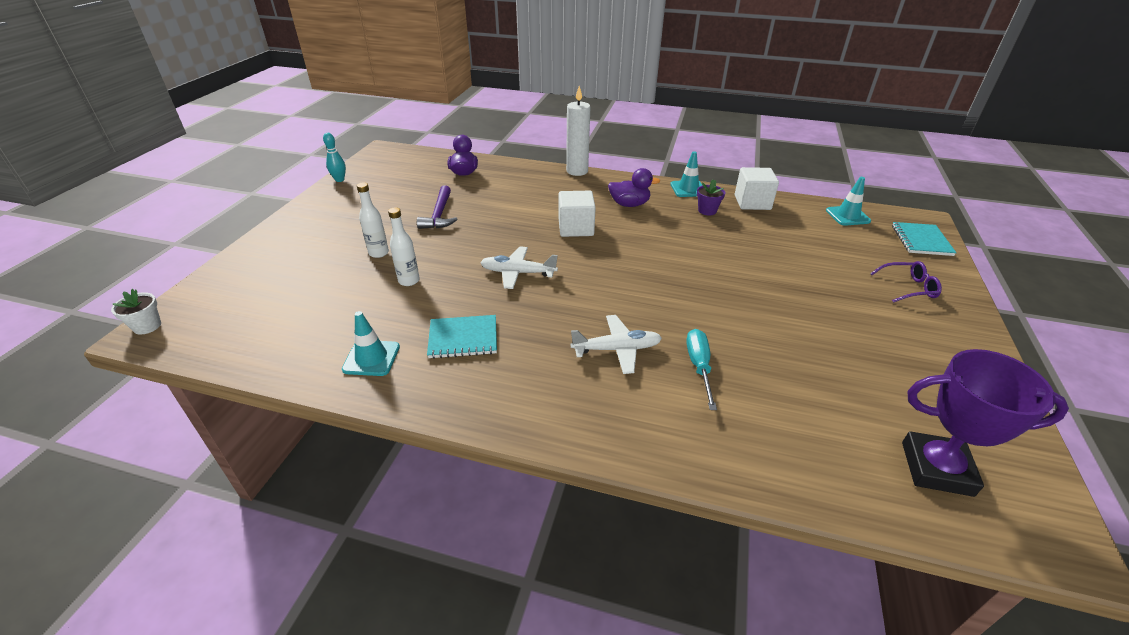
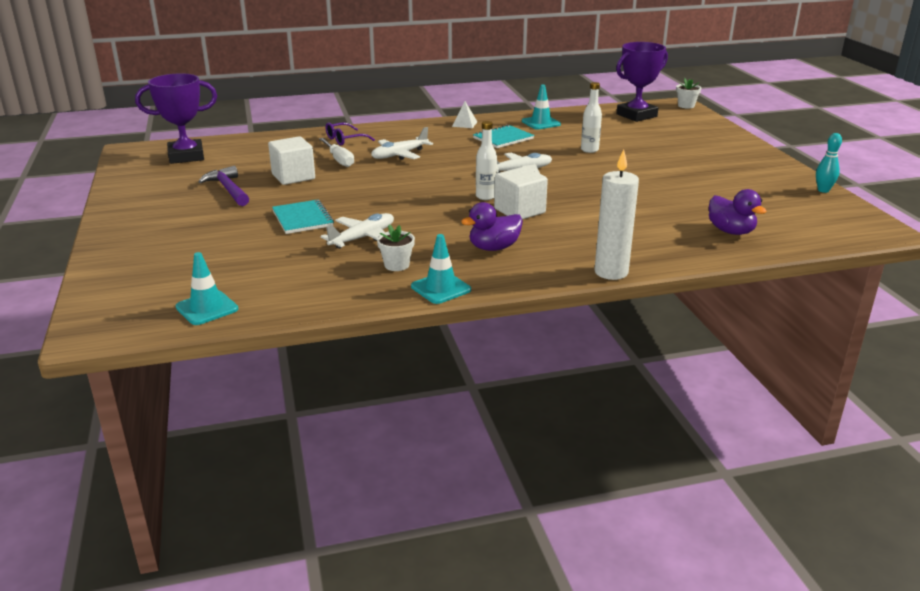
camera: 150 degrees right, 10 degrees down
(242, 328) = (636, 115): none -> purple trophy
(379, 253) = (645, 156): white bottle -> white bottle (485, 196)
(439, 215) = (661, 189): purple hammer -> purple hammer (228, 189)
(466, 399) = (464, 124): none -> white pyramid
(699, 366) = (339, 160): turquoise screwdriver -> white screwdriver
(707, 210) = (396, 265): purple flower pot -> white flower pot
(721, 239) = (363, 238): none -> white plane
(752, 202) = (343, 292): white cube -> white cube (293, 176)
(908, 287) = (159, 242): purple glasses -> purple glasses (345, 140)
(921, 240) = (115, 298): turquoise notebook -> turquoise notebook (303, 219)

